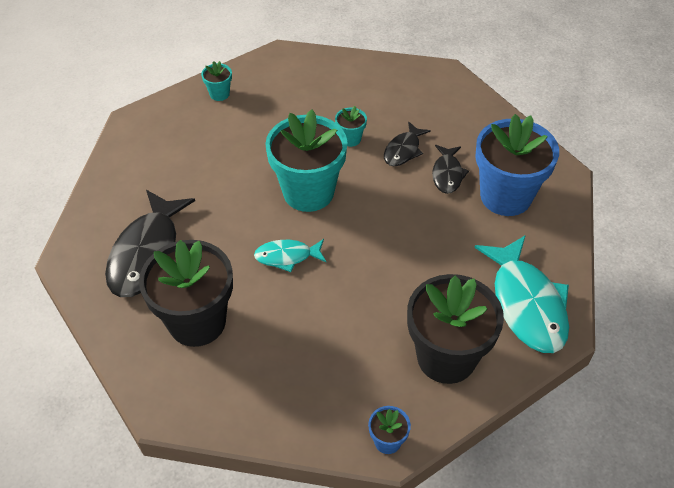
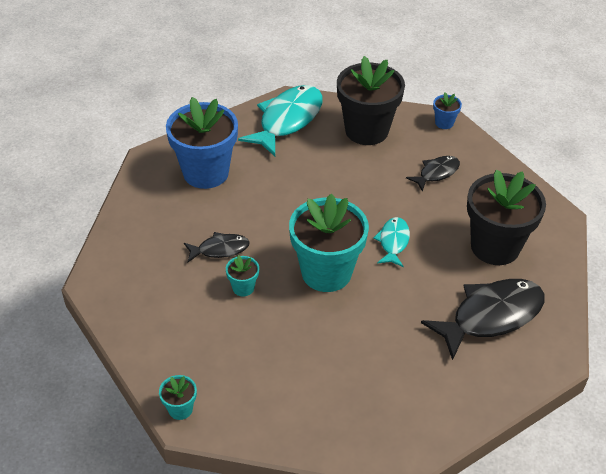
camera: 135 degrees left, 5 degrees down
(219, 94) = (292, 420): turquoise flower pot -> turquoise flower pot (180, 409)
(287, 256) = (393, 242): turquoise fish -> turquoise fish turned 120 degrees counterclockwise
(447, 174) = (218, 212): black fish -> black fish (436, 173)

